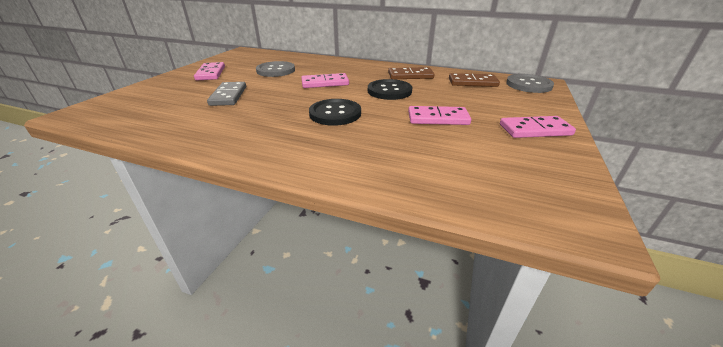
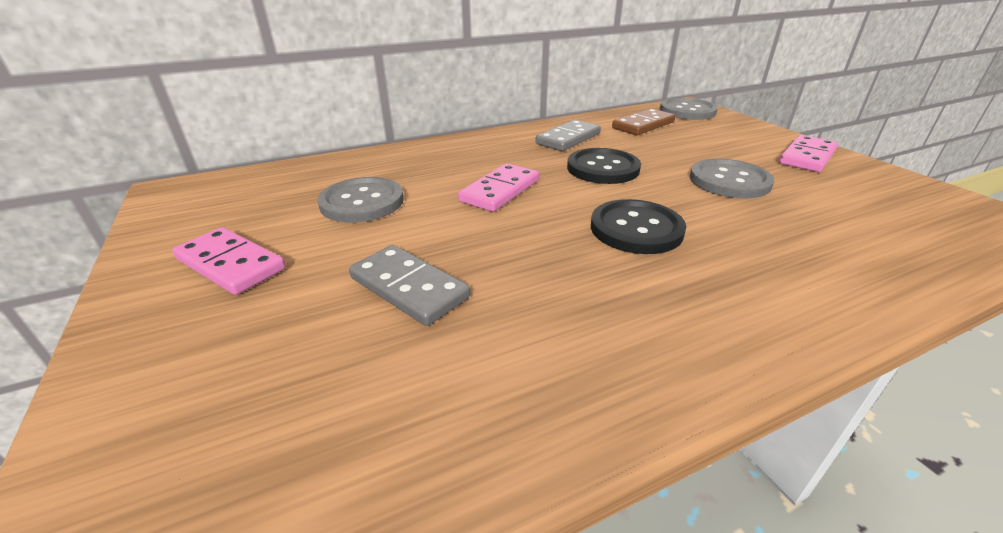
camera: 45 degrees left, 0 degrees up
(410, 76) = (568, 139): brown domino -> grey domino
(438, 118) = (729, 181): pink domino -> grey button

